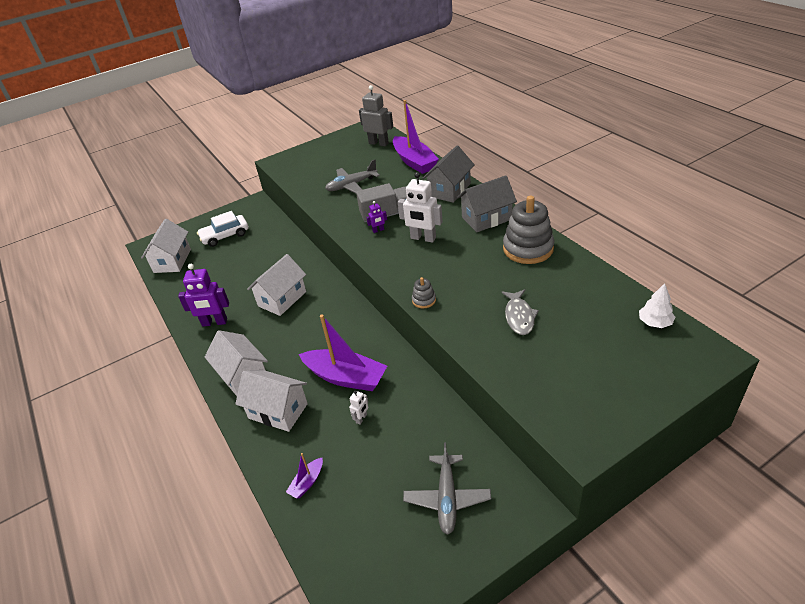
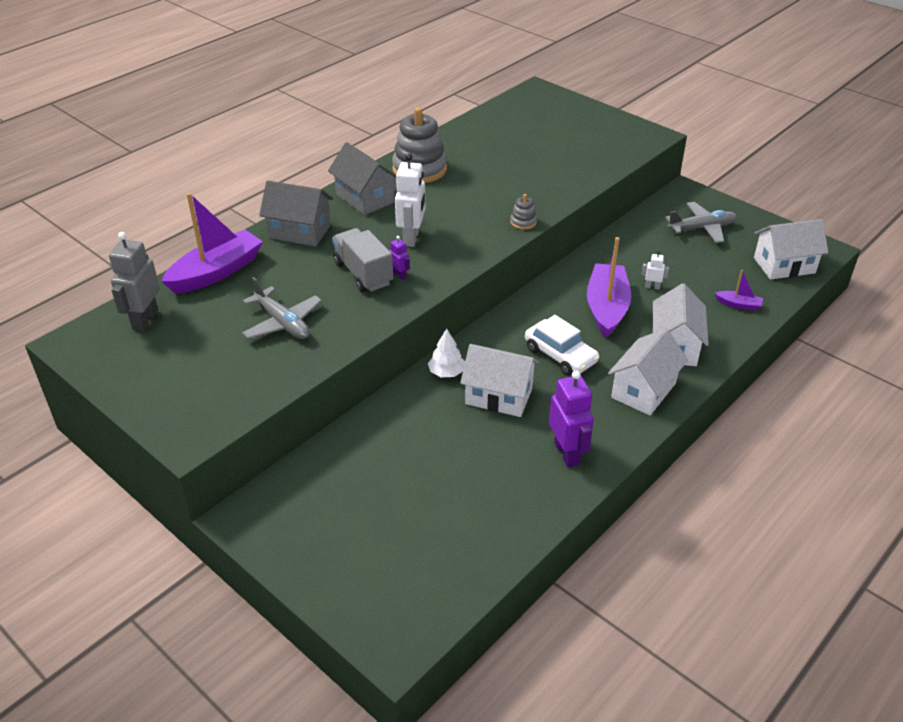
camera: 110 degrees left, 0 degrees up
(172, 261) = (437, 578): white house -> white house (784, 265)
(225, 236) = (353, 524): white car -> white car (560, 355)
(519, 317) = (527, 167): grey fish -> none
(654, 322) = (510, 109): white tree -> white tree (446, 372)

